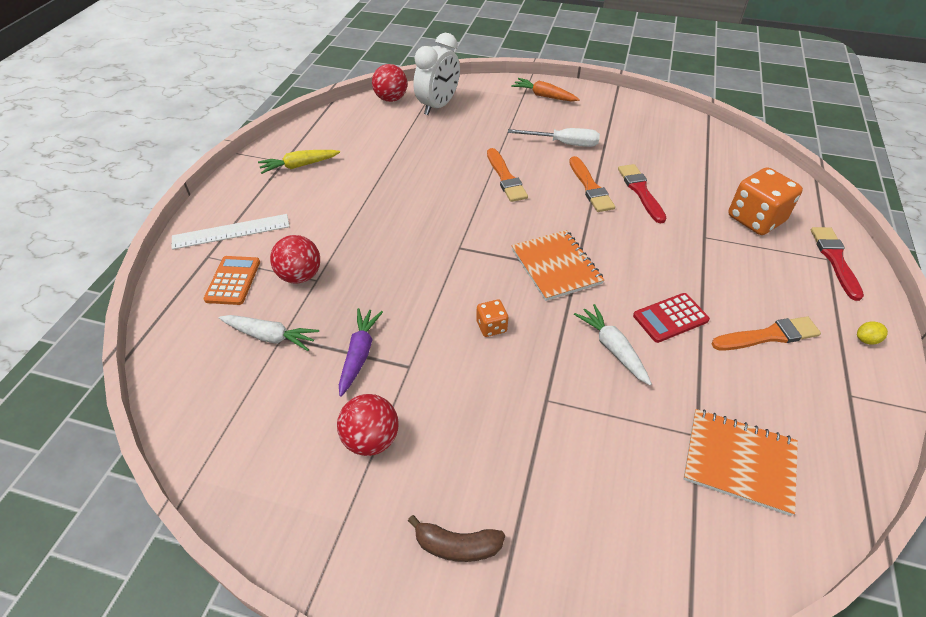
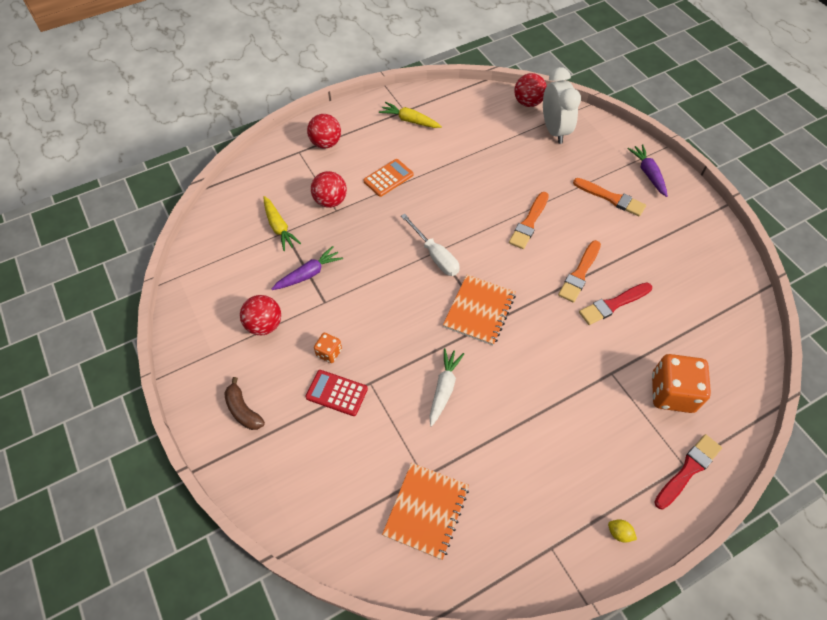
camera: 45 degrees right, 10 degrees up
(231, 231) = (326, 143): white ruler -> red ball
(233, 280) = (295, 178): orange calculator -> orange calculator (388, 178)
(270, 336) = (279, 227): white carrot -> yellow carrot
(438, 106) = (554, 130): white clock -> white clock turned 90 degrees counterclockwise
(491, 327) = (393, 316): orange dice -> orange dice (329, 353)
(544, 96) = (648, 173): orange carrot -> purple carrot
(563, 144) = (607, 225): white screwdriver -> white screwdriver (435, 255)
(640, 191) = (613, 304): red brush -> red brush turned 150 degrees counterclockwise
(670, 318) = (505, 402): red calculator -> red calculator (336, 393)
(739, 461) = (426, 511): orange notebook -> orange notebook turned 45 degrees clockwise
(768, 335) = (553, 469): orange brush -> orange brush (611, 198)

